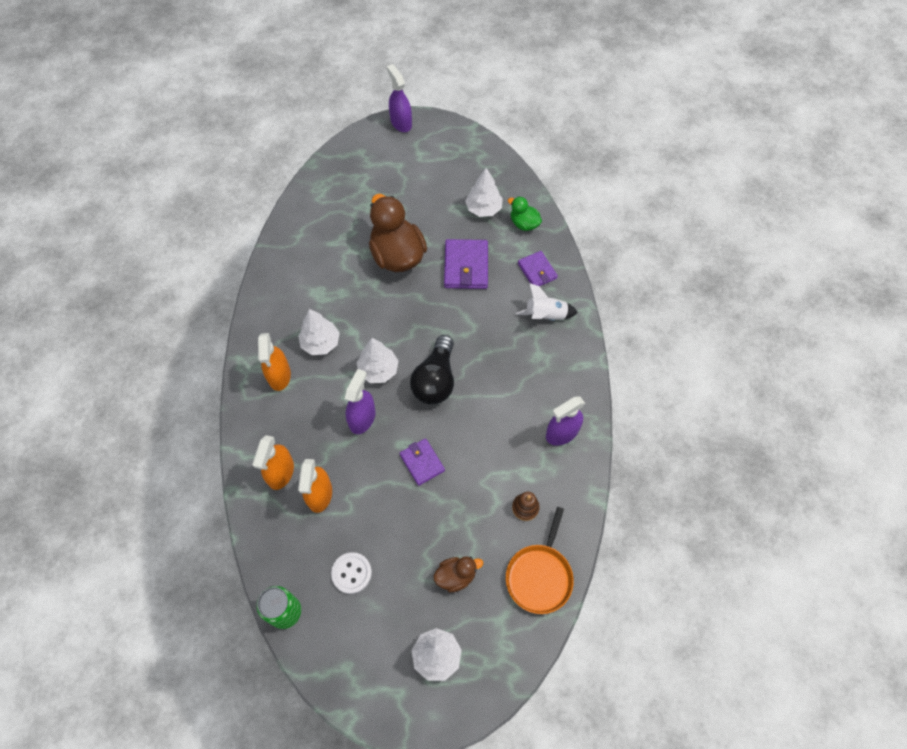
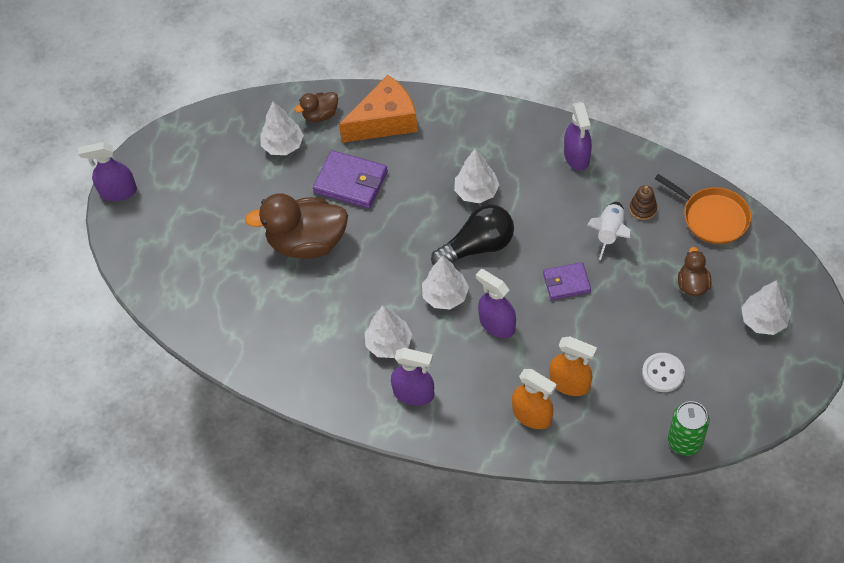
camera: 65 degrees left, 5 degrees down
(279, 375) = (414, 393): orange spray bottle -> purple spray bottle
(435, 380) = (477, 246): black light bulb -> black light bulb turned 60 degrees counterclockwise
(491, 362) = (476, 192): none -> white tree
(524, 224) = (320, 115): green duck -> brown duck
(537, 271) = (385, 121): purple wallet -> orange cheese
(545, 316) = (442, 130): white rocket -> white rocket (610, 234)

